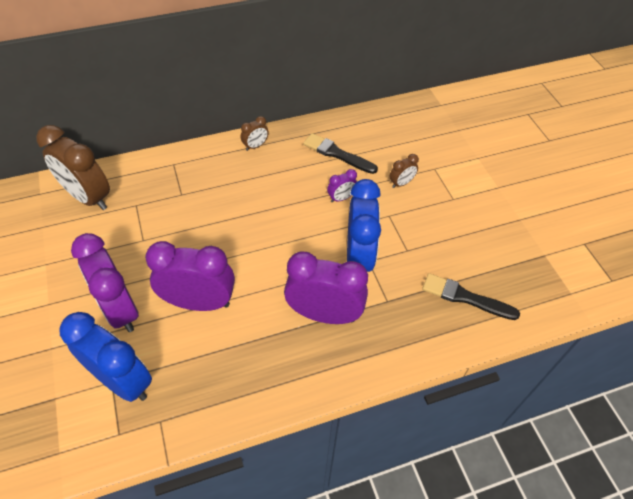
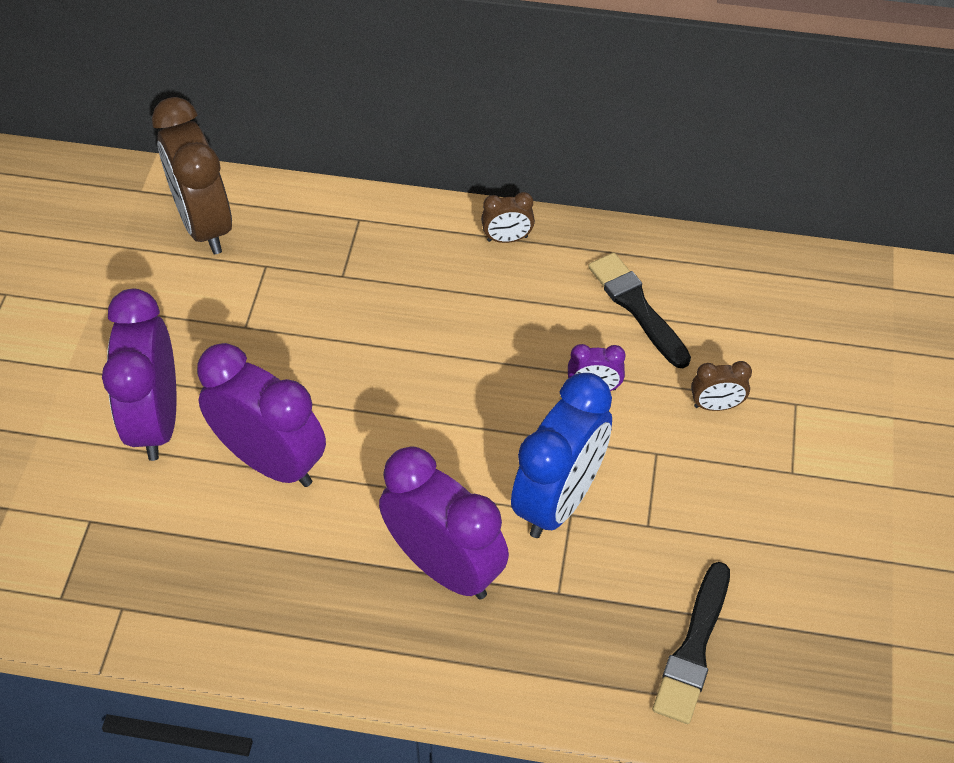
camera: 30 degrees right, 0 degrees up
(122, 380) = (104, 526): blue clock -> none
(465, 297) = (693, 648): black brush -> black brush turned 120 degrees counterclockwise

